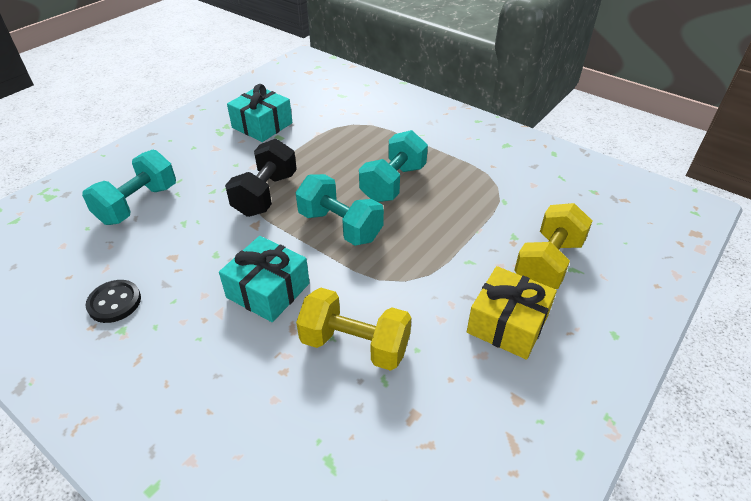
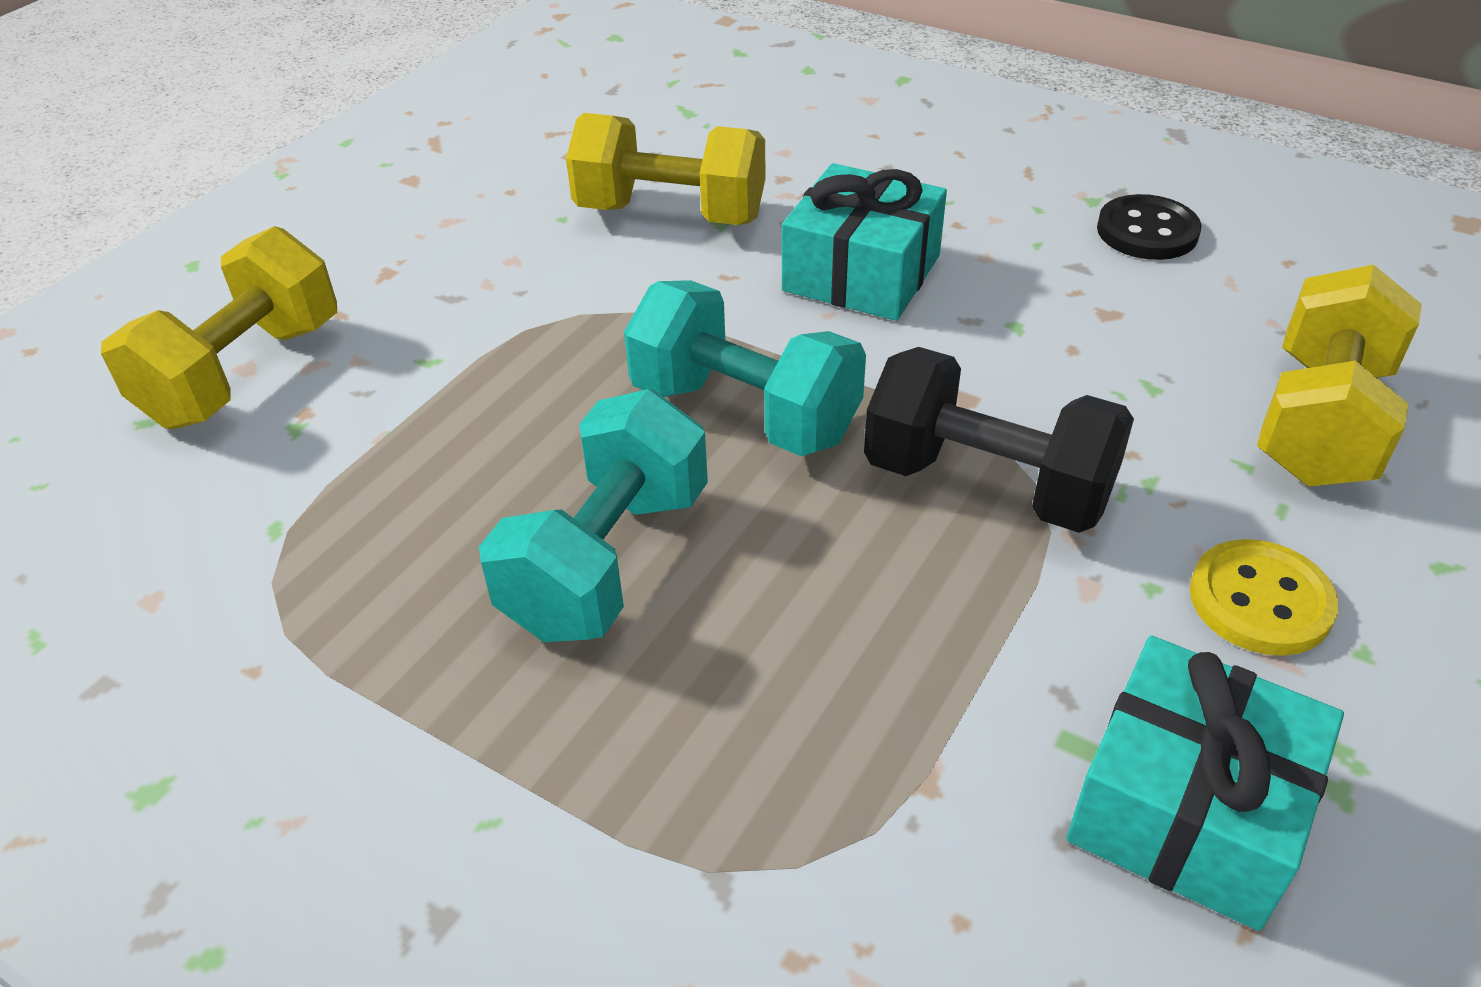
camera: 175 degrees right, 0 degrees up
(138, 204) = (1320, 422): turquoise dumbbell -> yellow dumbbell
(209, 159) = (1260, 601): none -> yellow button
(265, 194) = (987, 484): black dumbbell -> black dumbbell turned 75 degrees counterclockwise
(507, 324) = (387, 262): yellow gift -> none

